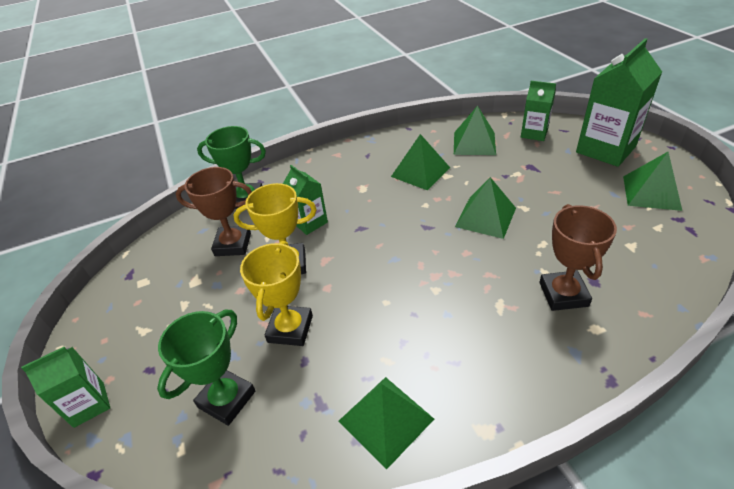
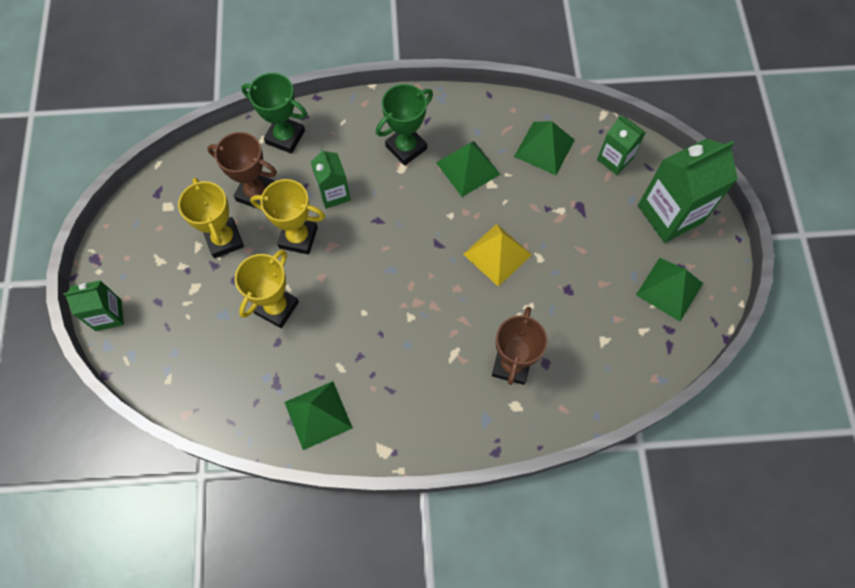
camera: 15 degrees right, 25 degrees up
(211, 290) = (224, 240): none -> yellow trophy
(227, 399) = (210, 352): green trophy -> green trophy (406, 147)
(485, 217) = (497, 254): green pyramid -> yellow pyramid

